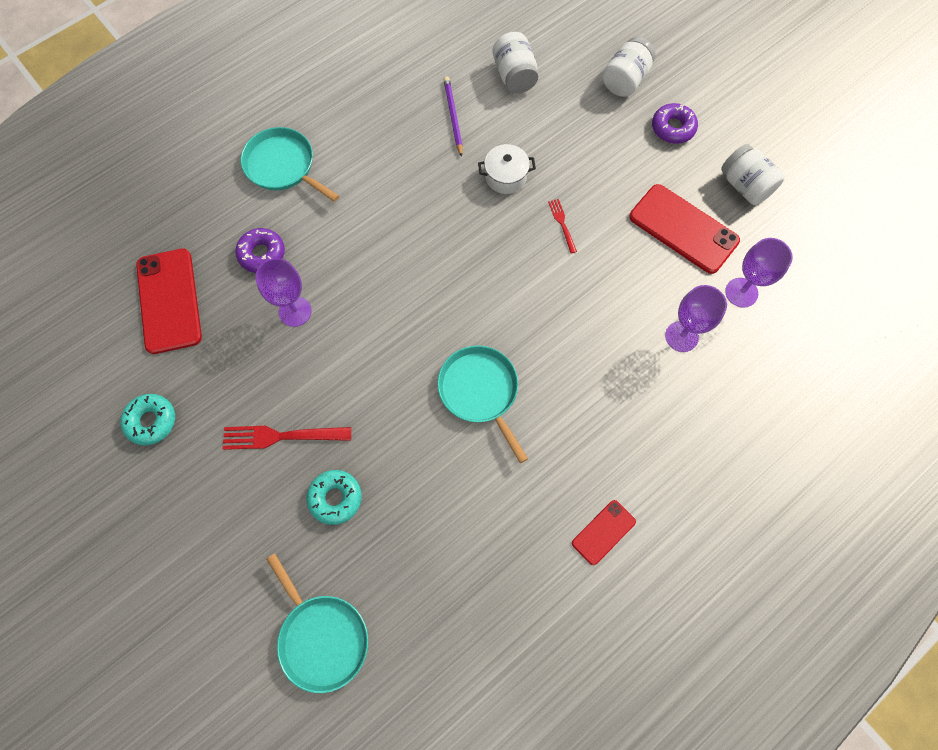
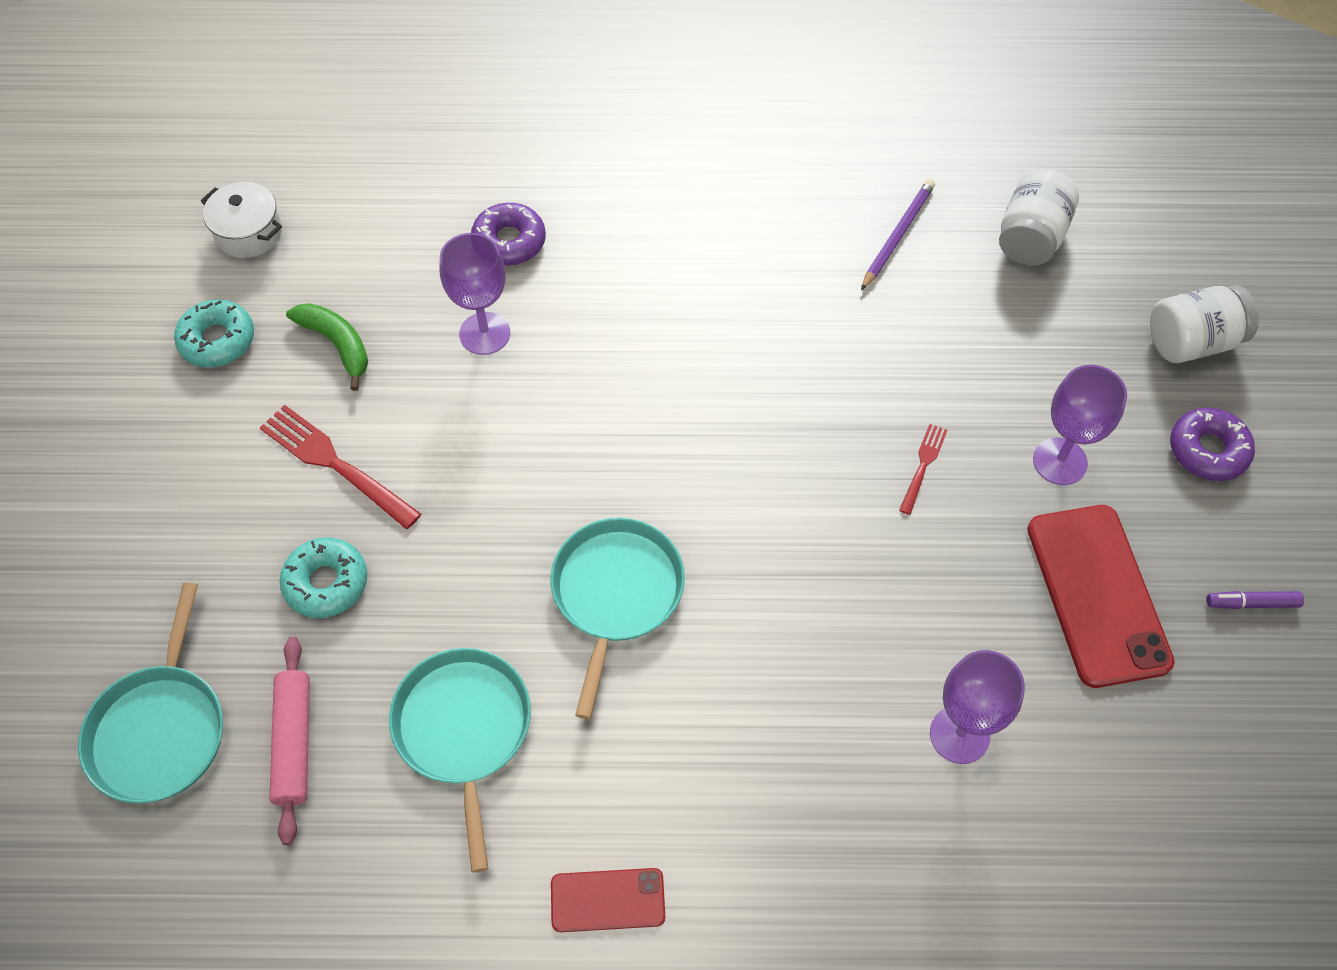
camera: 40 degrees right, 10 degrees down
(169, 301) = (360, 223): red phone -> none
(221, 374) = (337, 344): none -> green banana
(283, 166) = (628, 158): turquoise pan -> turquoise pan (464, 730)
(395, 586) = (294, 742): none -> pink rolling pin
(505, 176) = (900, 354): white pot -> white pot (249, 233)
(741, 292) = (1108, 744): purple goblet -> purple goblet (1060, 461)
(745, 186) = (1252, 603): white jar -> purple marker

